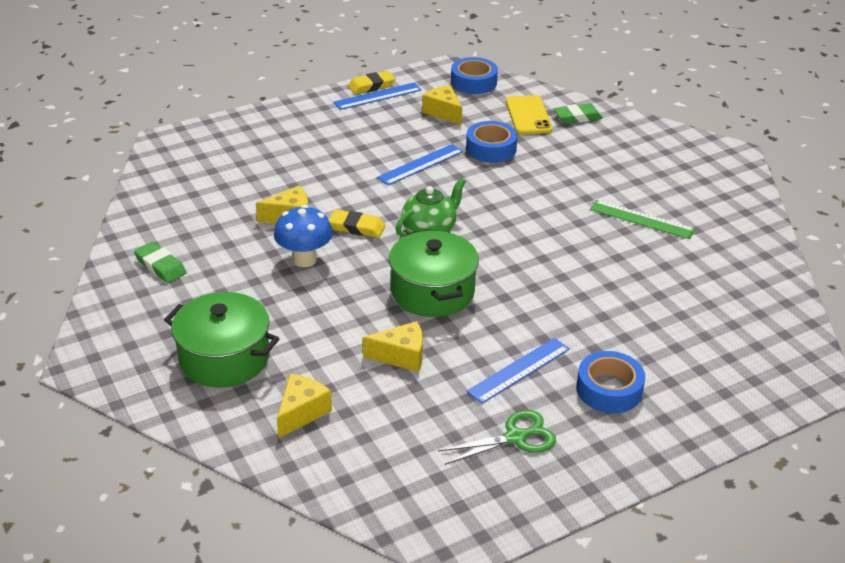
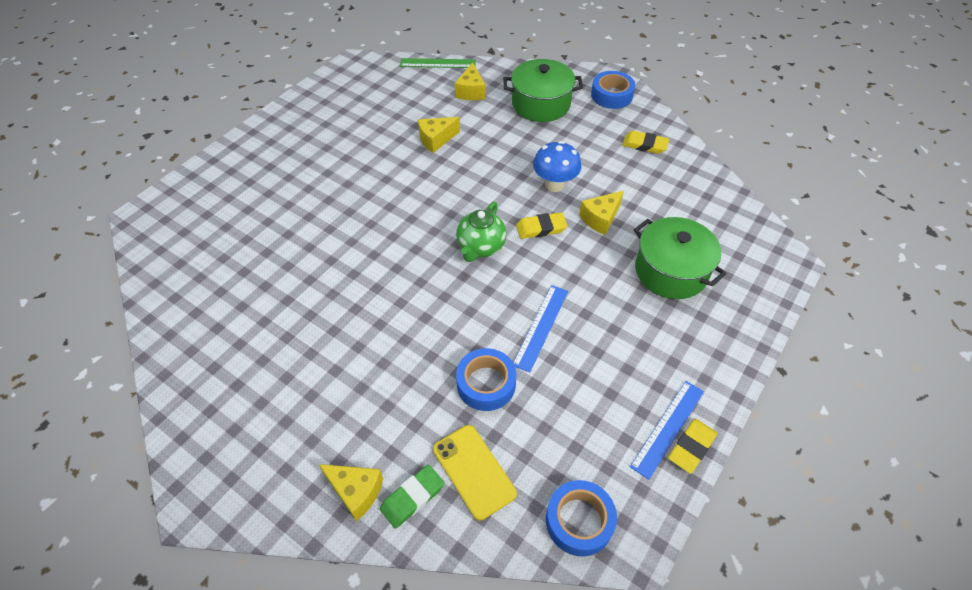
camera: 155 degrees right, 15 degrees up
(160, 266) = (644, 145): green eraser -> yellow eraser
(432, 291) = (444, 192): green pot -> green pot (671, 271)
(443, 112) = (574, 430): yellow cheese -> yellow cheese (356, 492)
(516, 437) = (341, 117): green scissors -> none
(519, 370) = (355, 156): blue ruler -> none
(609, 389) = (291, 162): blue tape -> blue tape (611, 95)
(642, 219) = (295, 336): green ruler -> green ruler (437, 63)

